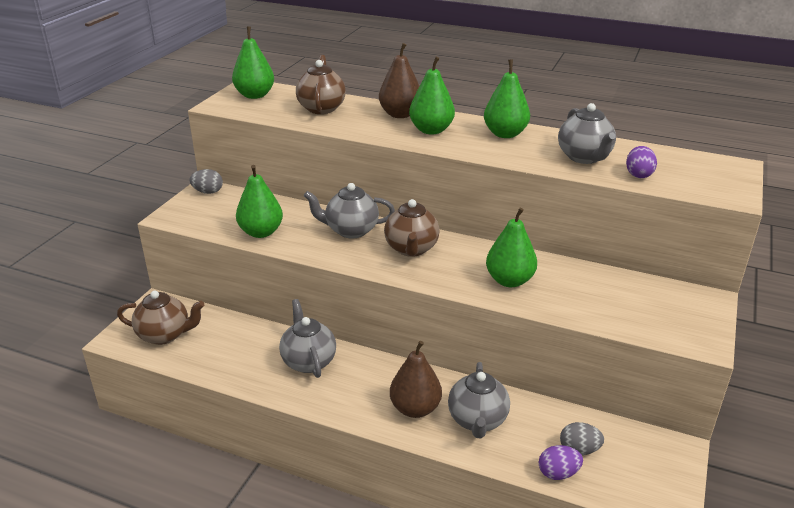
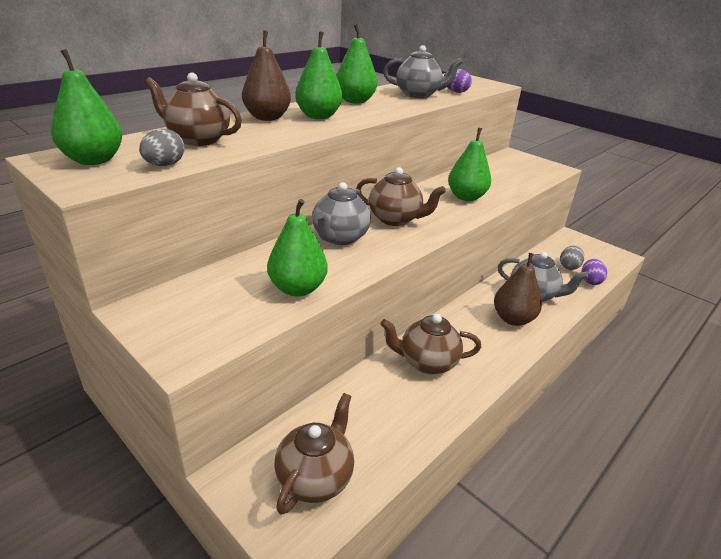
camera: 70 degrees left, 0 degrees up
(208, 192) = (149, 309): grey egg -> grey egg (164, 165)
(308, 361) = (426, 362): grey teapot -> brown teapot

